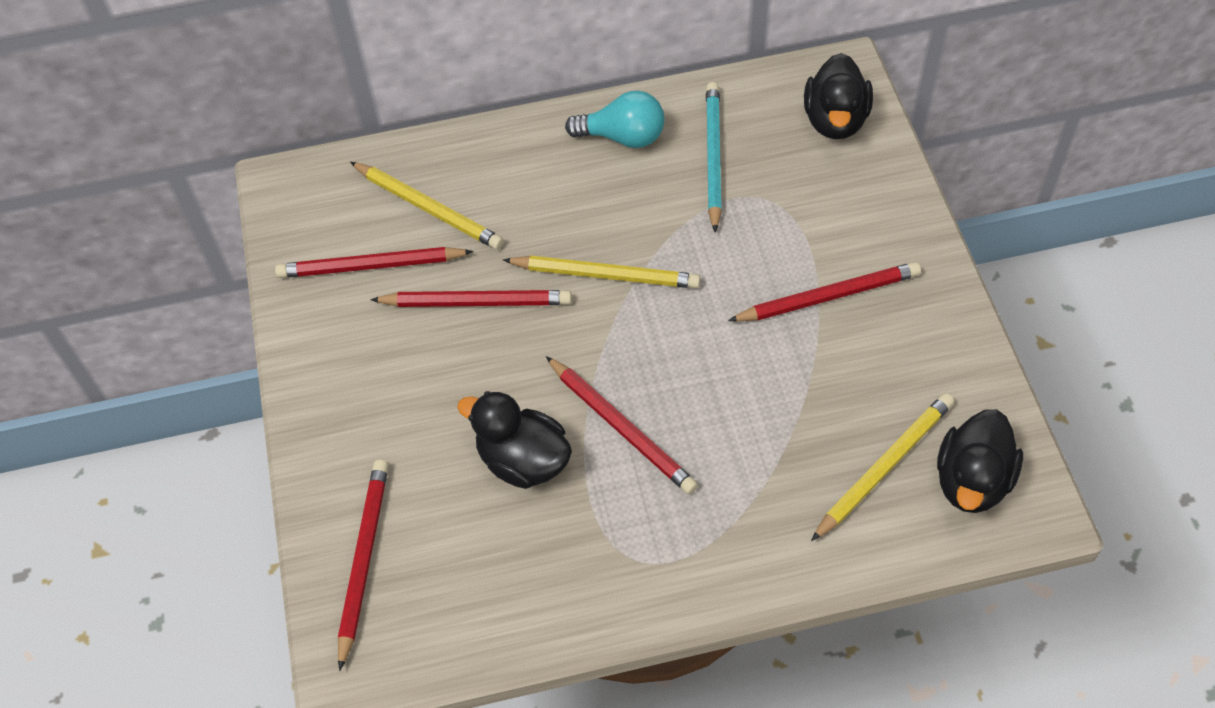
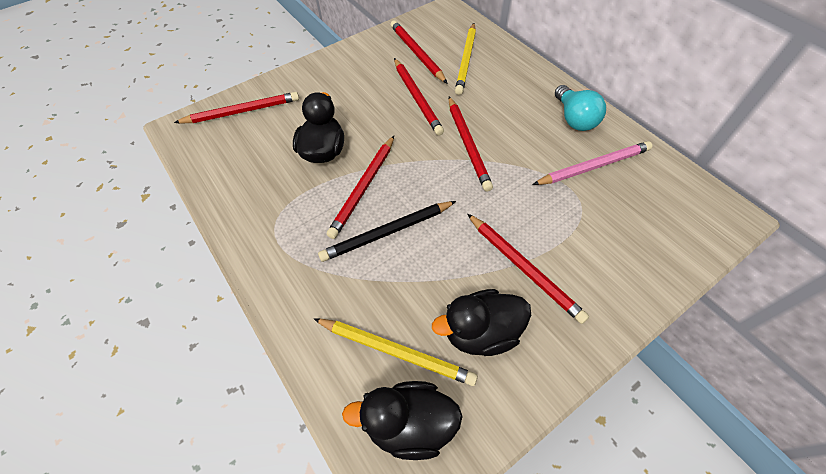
camera: 65 degrees right, 0 degrees up
(605, 275) = (467, 144): yellow pencil -> red pencil
(712, 422) = (387, 232): none -> black pencil
(713, 157) = (593, 166): turquoise pencil -> pink pencil
(835, 120) = (681, 224): black duck -> black duck (481, 332)

